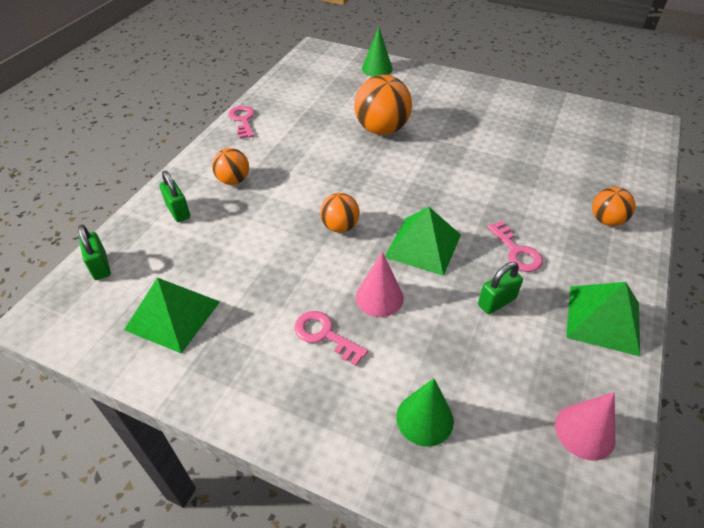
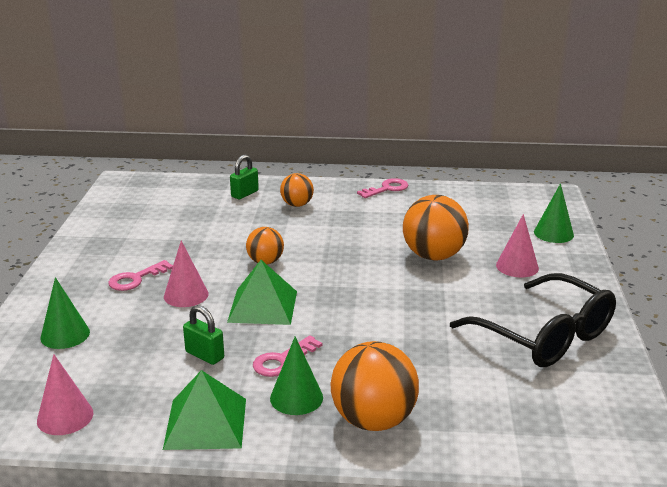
camera: 70 degrees right, 20 degrees down
(100, 266) = (172, 184): green padlock -> none
(173, 315) = (136, 219): green pyramid -> none
(325, 335) = (136, 279): pink key -> pink key turned 150 degrees counterclockwise
(417, 98) = (517, 266): none -> pink cone
(515, 116) = (545, 336): none -> black glasses
(572, 255) = (296, 398): none -> green cone
(606, 220) = (373, 420): orange ball -> orange ball, size x1.74

